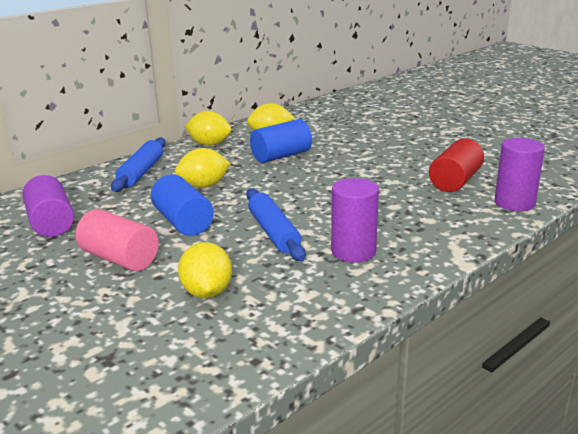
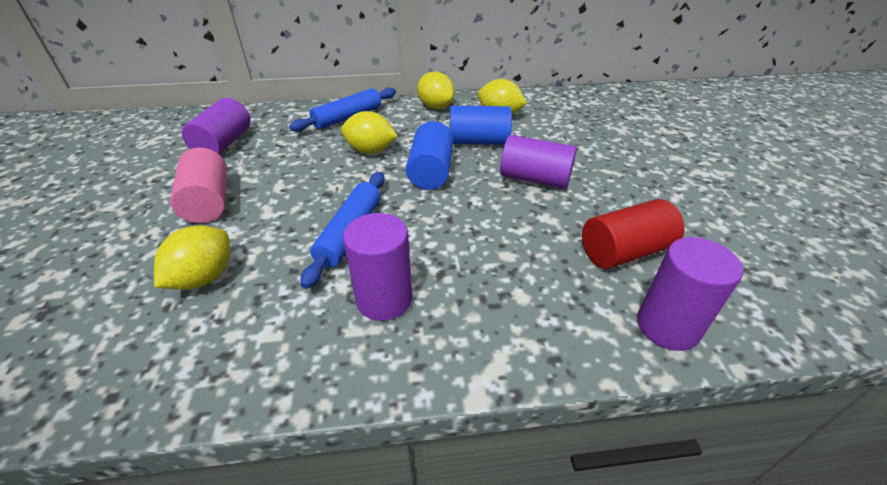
camera: 35 degrees right, 15 degrees up
(183, 222) = (301, 184): blue cylinder -> blue cylinder (431, 172)
(353, 164) = (534, 179): none -> purple cylinder

